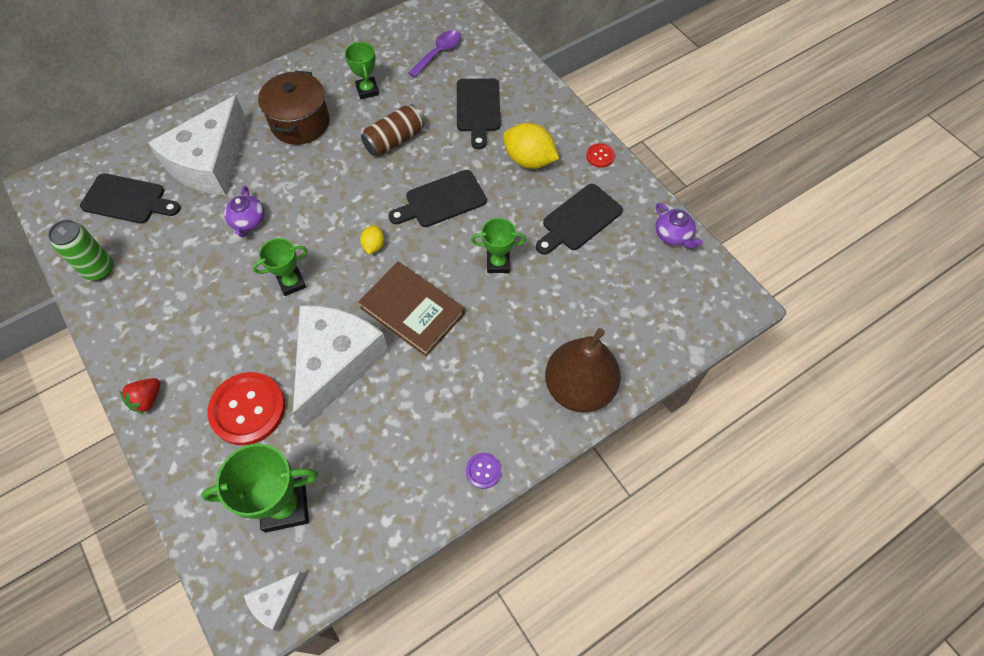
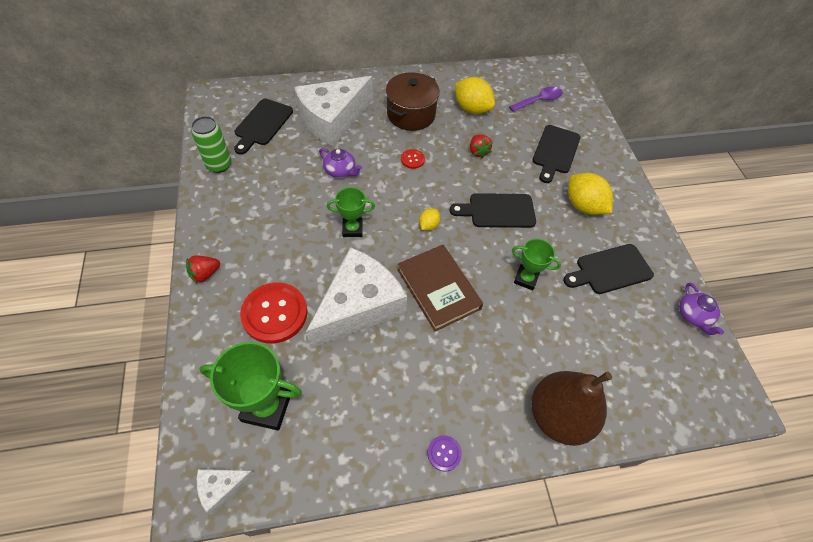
camera: 20 degrees right, 5 degrees down
(127, 200) = (262, 124): black cutting board -> black cutting board turned 75 degrees clockwise
(248, 221) = (340, 171): purple teapot -> purple teapot turned 75 degrees counterclockwise
(367, 90) = (472, 109): green trophy -> yellow lemon
(394, 140) = (478, 152): brown can -> red strawberry
(600, 156) = (647, 225): red button -> red button (412, 159)

